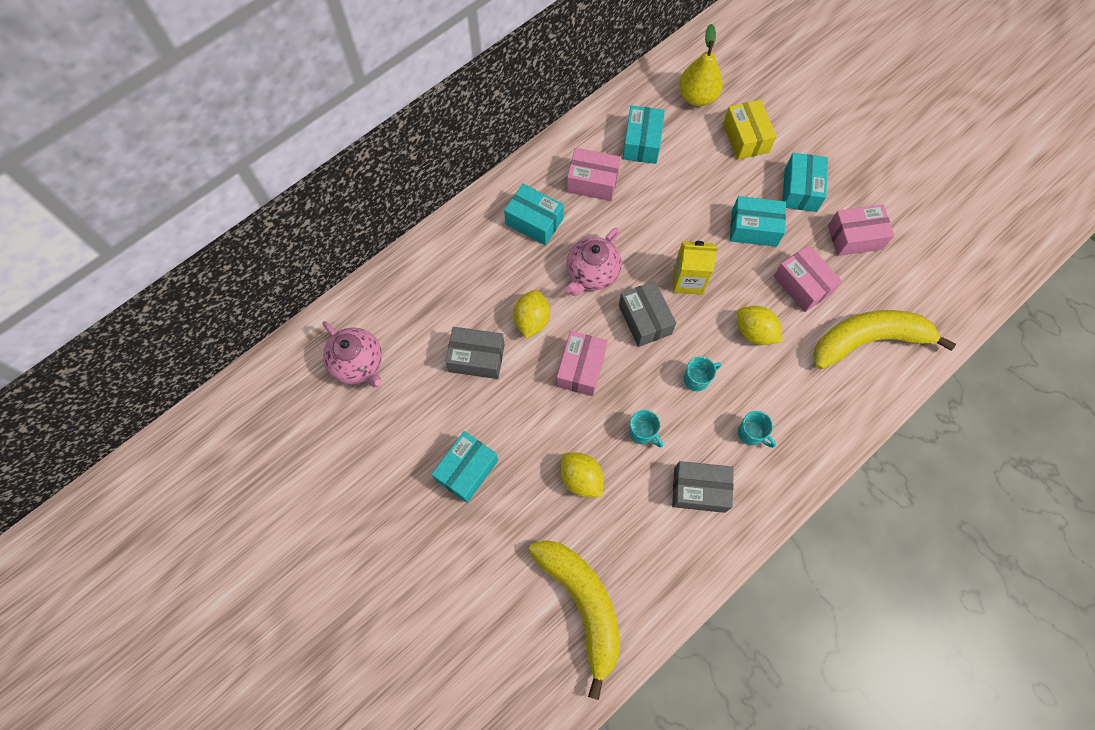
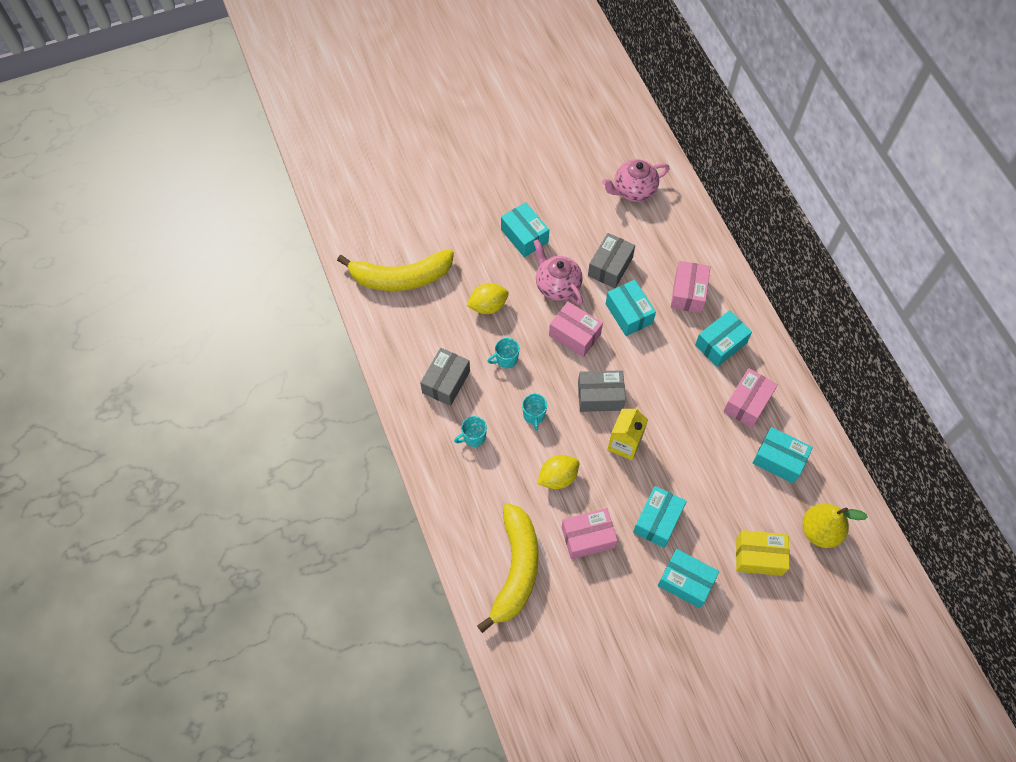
camera: 110 degrees right, 5 degrees down
(531, 320) = (629, 313): yellow lemon -> turquoise box
(591, 274) = (656, 371): pink teapot -> pink teapot (557, 285)
(855, 237) = (619, 608): pink box -> pink box (688, 293)

